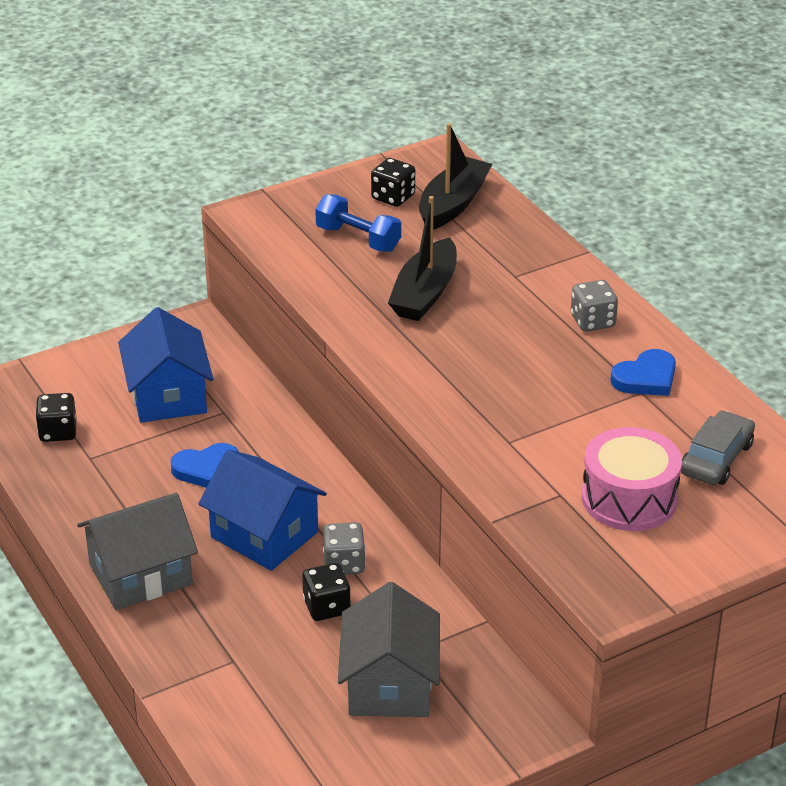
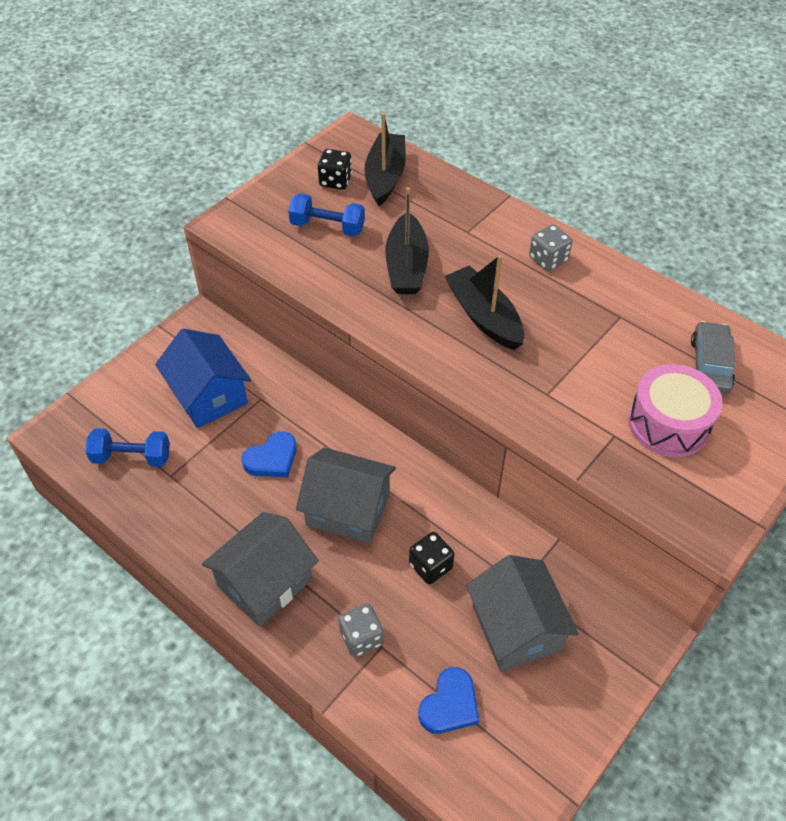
camera: 20 degrees left, 15 degrees up
(58, 432) = (132, 457): black dice -> blue dumbbell
(264, 535) = (348, 509): blue house -> grey house
(344, 564) = (424, 519): grey dice -> grey dice (361, 637)
(483, 358) = (484, 316): none -> black boat
(646, 378) = (616, 302): blue heart -> blue heart (449, 704)

